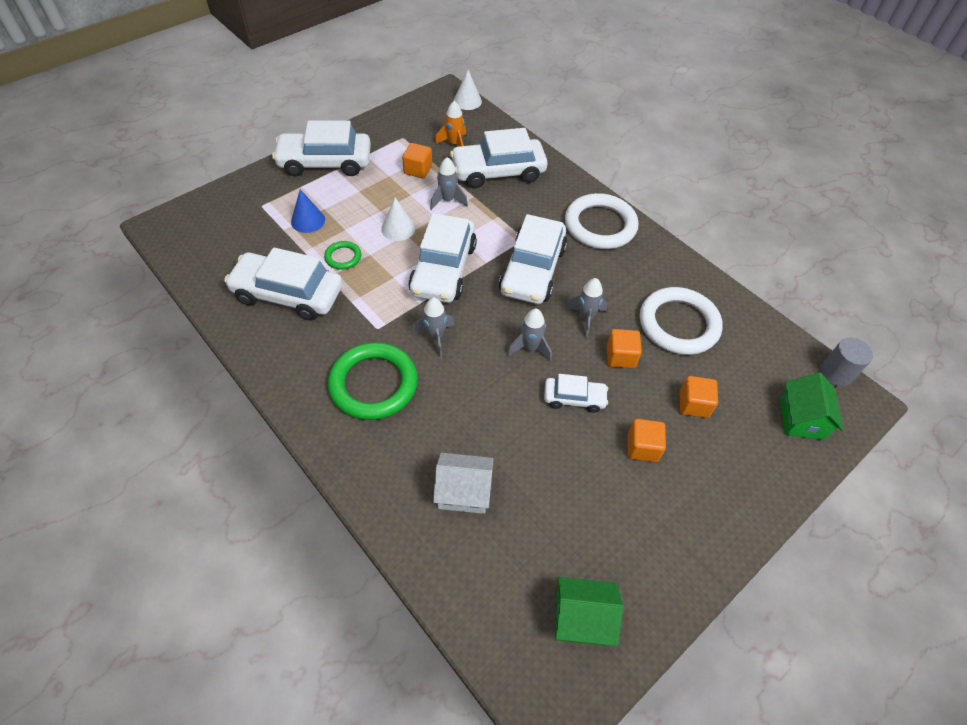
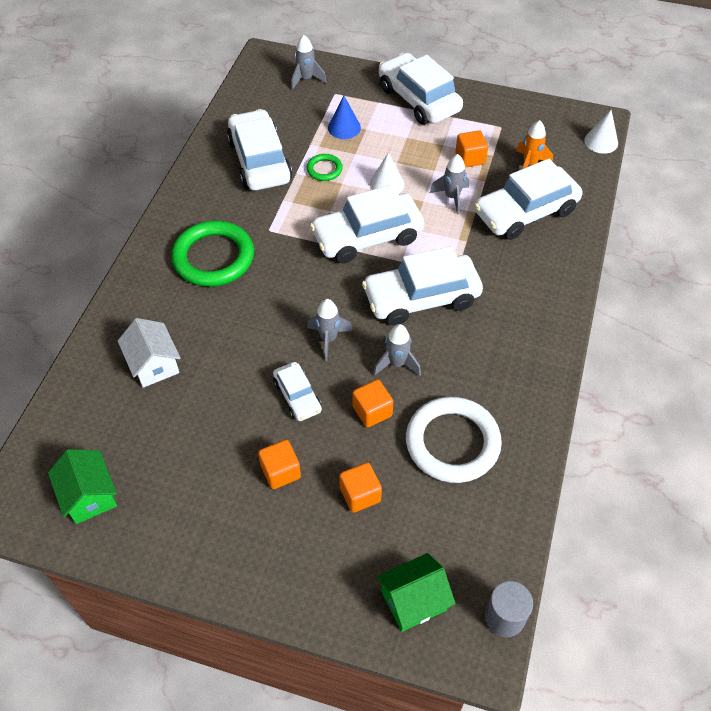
camera: 60 degrees right, 0 degrees up
(435, 337) = (288, 270): grey rocket -> grey rocket (306, 79)
(498, 172) = (525, 212): white car -> white car turned 75 degrees counterclockwise
(600, 225) = (529, 322): white ring -> none

